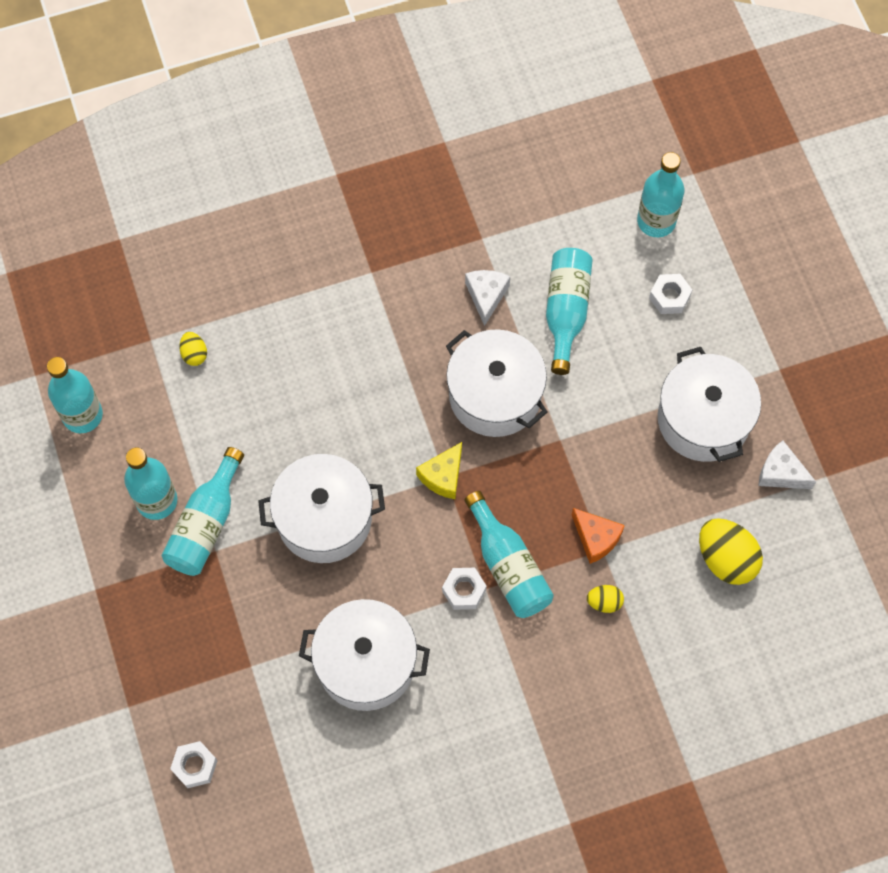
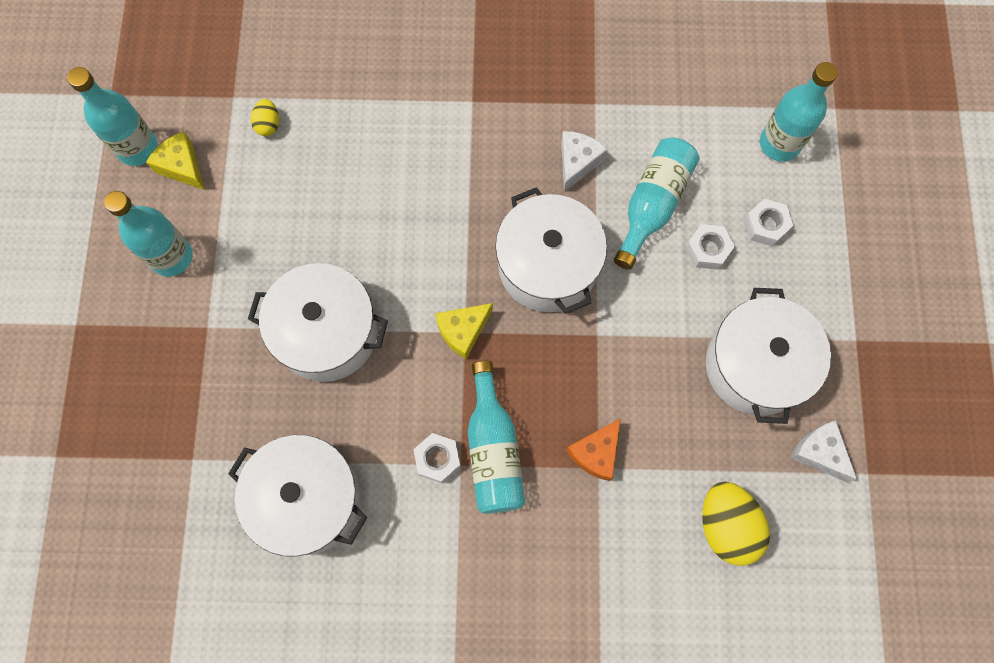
camera: 20 degrees right, 5 degrees up
(131, 418) = (182, 166): none -> yellow cheese
(195, 766) = (93, 544): white nut -> white nut (707, 250)
(206, 524) = (209, 297): turquoise bottle -> none
(596, 538) = (596, 453): orange cheese -> orange cheese turned 60 degrees clockwise
(604, 602) = (579, 525): yellow egg -> none

